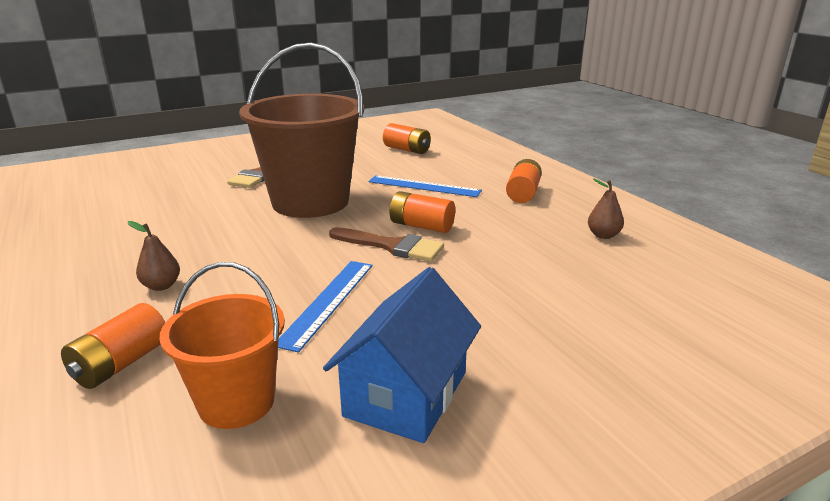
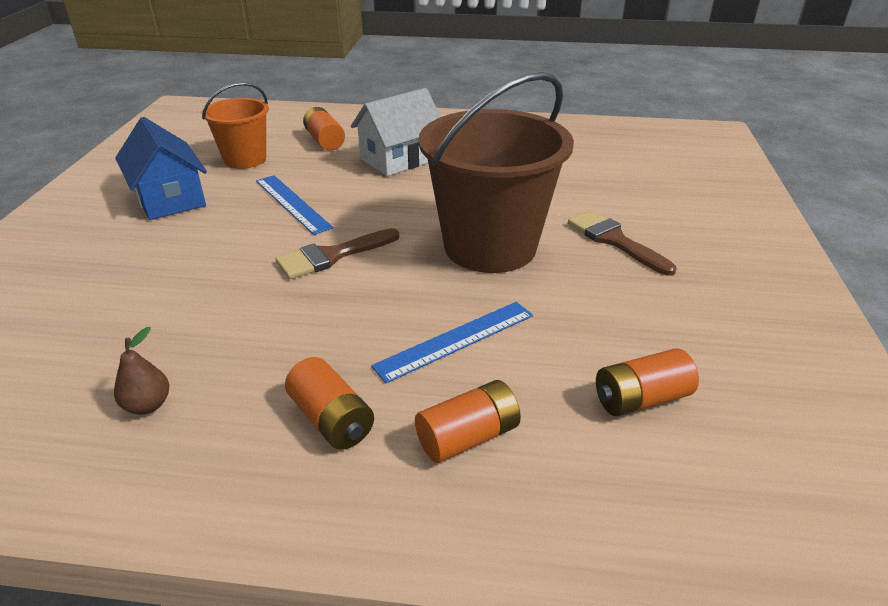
camera: 125 degrees right, 10 degrees up
(161, 286) = (399, 159): brown pear -> white house
(421, 226) = (348, 288): orange battery -> orange battery (468, 437)

